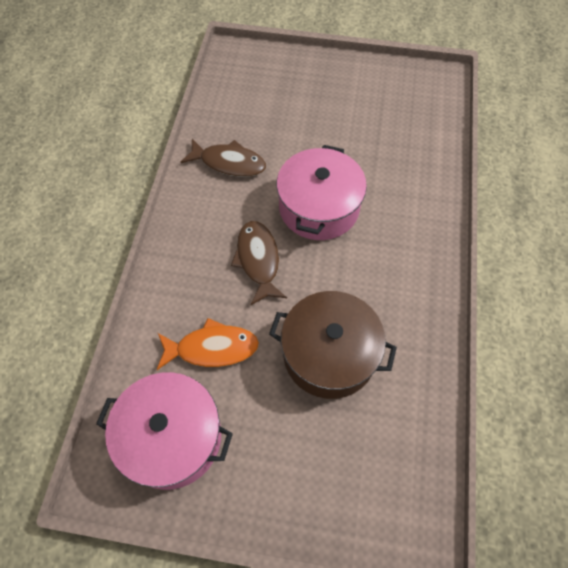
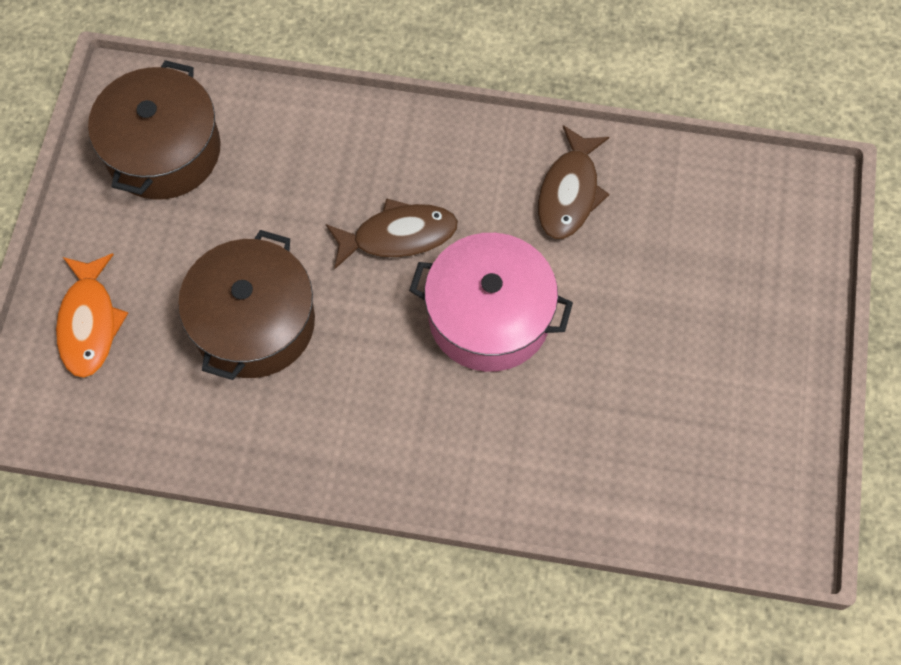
camera: 90 degrees right, 5 degrees up
(172, 437) = (163, 150): pink pot -> brown pot
(212, 348) = (271, 186): orange fish -> orange fish (89, 323)

